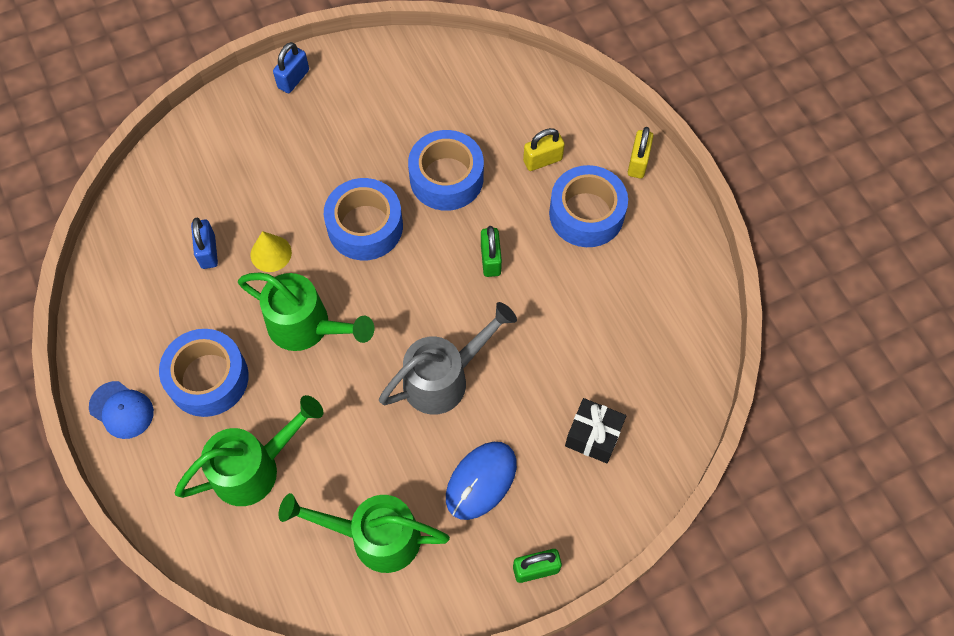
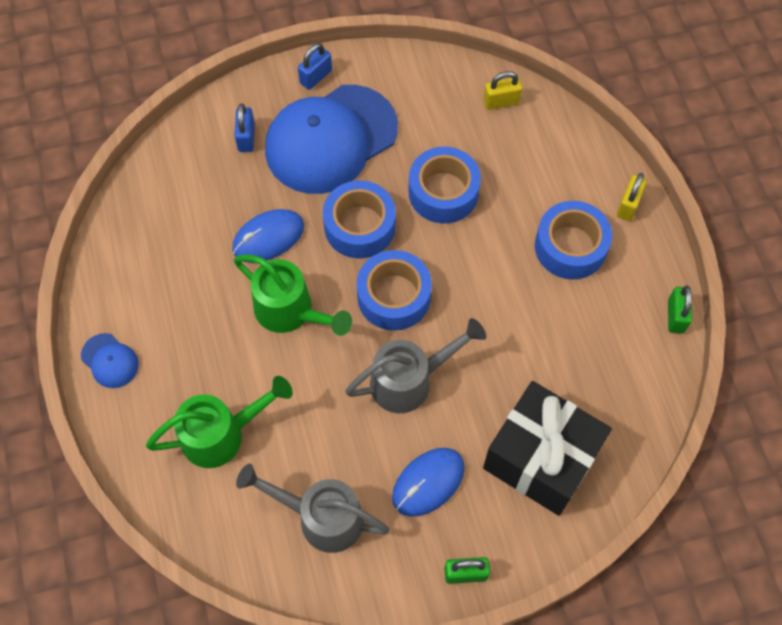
camera: 10 degrees right, 0 degrees up
(208, 251) = (211, 227): blue padlock -> blue padlock (246, 138)
(208, 378) = (192, 344): blue tape -> blue tape (394, 296)
(271, 253) = (268, 238): yellow cone -> blue mouse
(320, 141) = (330, 139): none -> blue cap
(375, 537) = (322, 517): green watering can -> grey watering can
(490, 259) = (472, 276): green padlock -> green padlock (675, 316)
(542, 160) = (537, 189): yellow padlock -> yellow padlock (501, 102)
(593, 436) = (541, 458): black gift -> black gift, size x2.03

